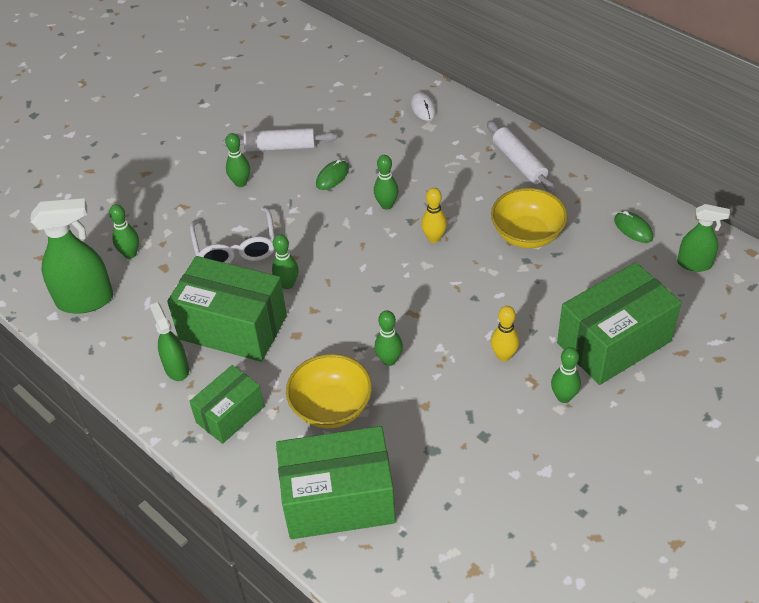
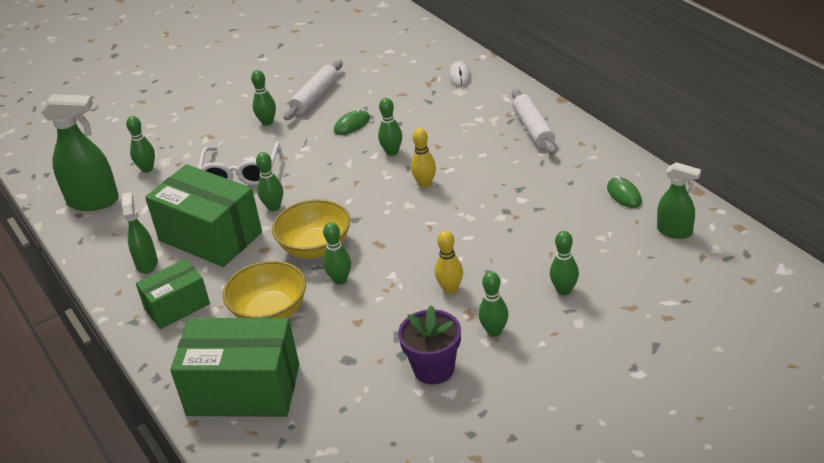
camera: 15 degrees right, 10 degrees down
(280, 147) = (315, 97): white rolling pin -> white rolling pin turned 75 degrees counterclockwise
(520, 447) = (434, 369): none -> purple flower pot
(527, 235) = (516, 190): yellow bowl -> yellow bowl (315, 247)
(614, 342) = (564, 290): green box -> green bowling pin

